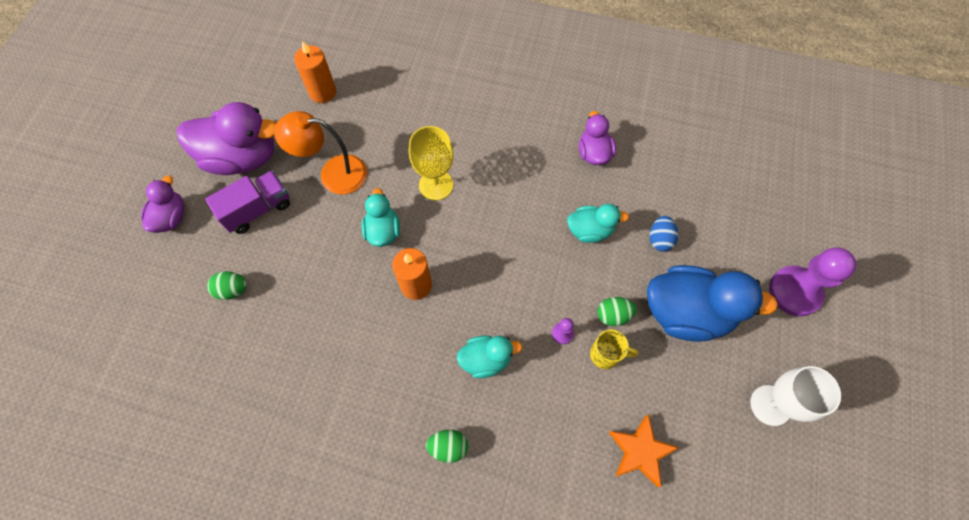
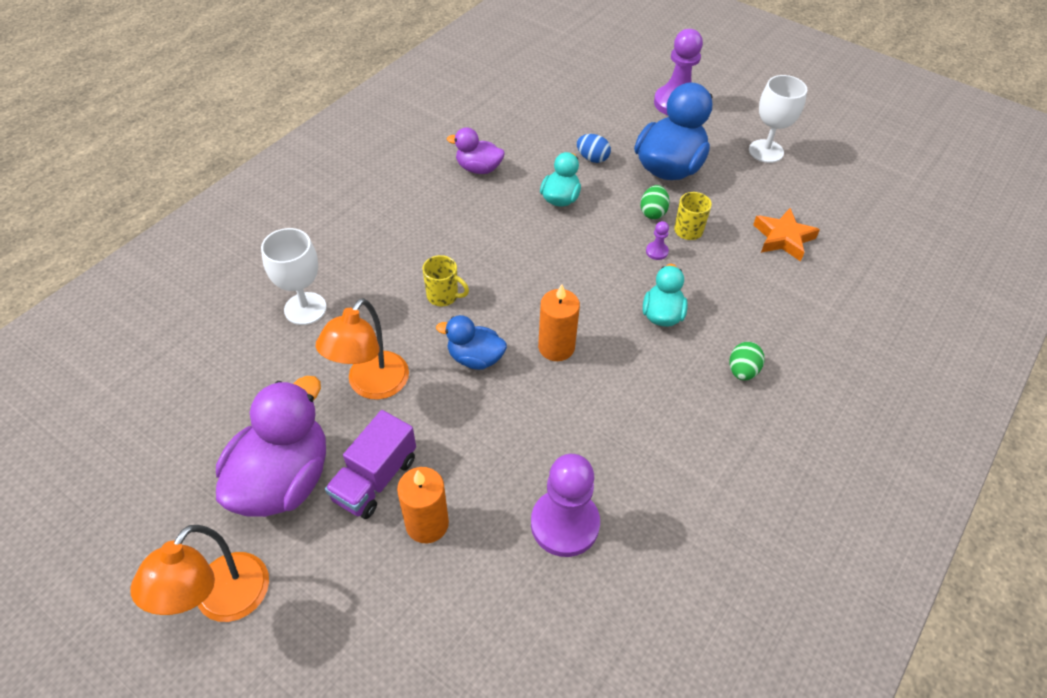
camera: 70 degrees left, 15 degrees down
(152, 166) = (222, 602): none -> orange lamp
(171, 217) = (327, 590): purple duck -> none
(232, 290) = (477, 534): green egg -> none
(255, 346) = (565, 524): none -> purple pawn
(257, 209) = (375, 479): purple truck -> purple truck turned 135 degrees counterclockwise
(322, 92) = (243, 366): orange candle -> orange candle (427, 524)
(383, 231) = (475, 358): turquoise duck -> blue duck
(386, 103) = (305, 308): none -> white goblet
(436, 185) = (443, 296): yellow goblet -> yellow mug

